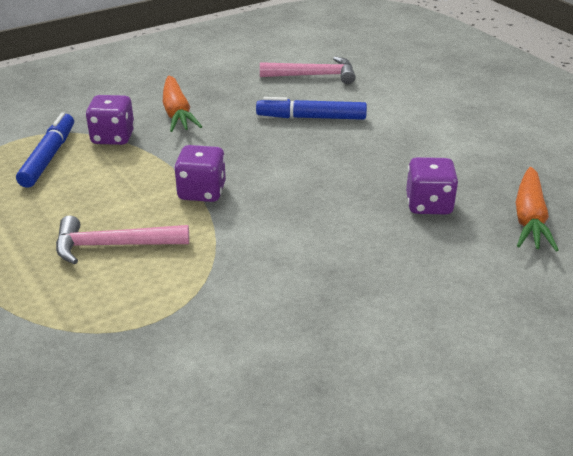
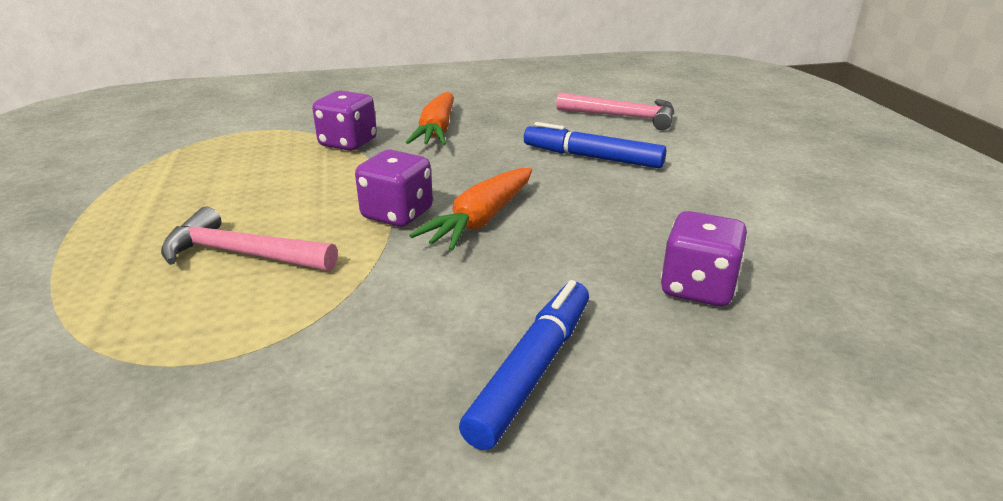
camera: 20 degrees right, 5 degrees down
(48, 157) = (265, 151): blue marker -> blue marker (532, 370)
(529, 219) = (862, 342): orange carrot -> orange carrot (481, 220)

